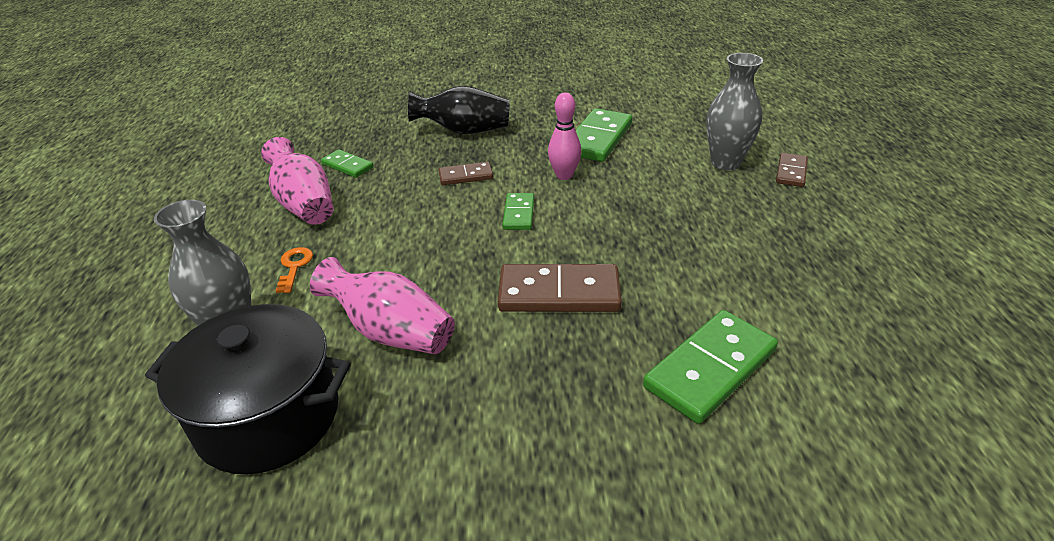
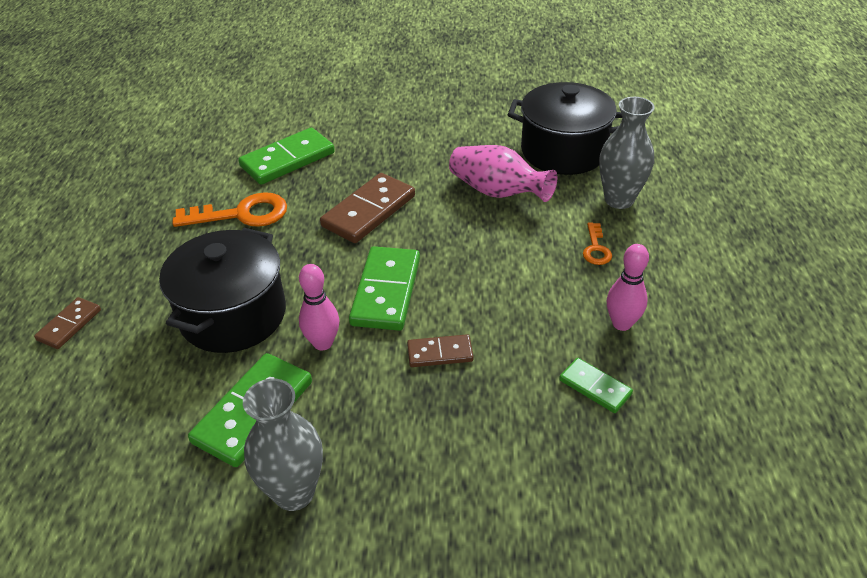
camera: 175 degrees left, 5 degrees up
(304, 204) = (621, 323): pink vase -> pink bowling pin
(464, 131) = (440, 453): black vase -> none
(518, 213) = (386, 291): green domino -> green domino, size x1.80
(559, 293) = (368, 211): brown domino -> brown domino turned 60 degrees counterclockwise
(653, 187) = (233, 315): none -> black pot
(715, 279) = (242, 214): none -> orange key
(725, 163) = (127, 347): grey vase -> grey vase (294, 492)

